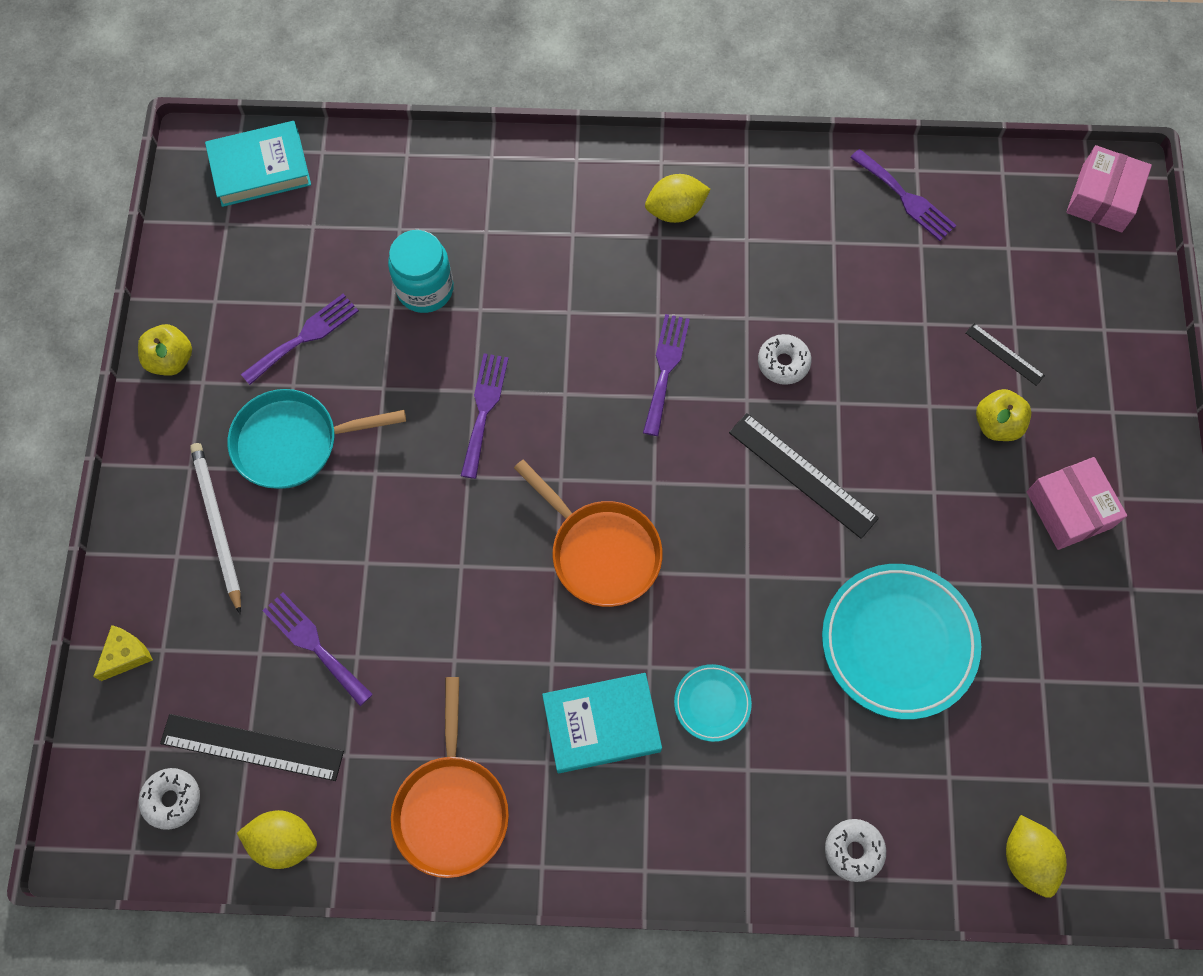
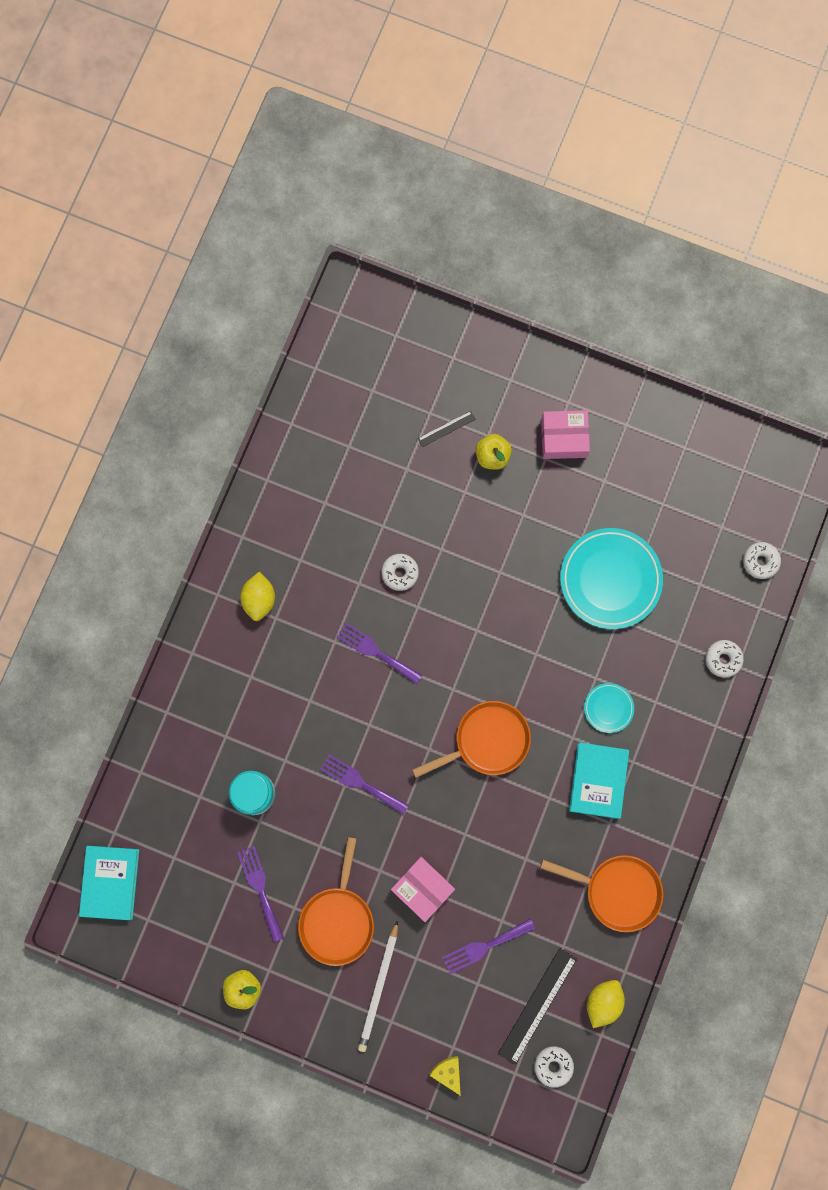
camera: 70 degrees left, 10 degrees up
(217, 525) = (379, 988): white pencil -> white pencil turned 75 degrees counterclockwise
(293, 442) = (337, 919): turquoise pan -> orange pan
(802, 475) = (482, 593): black ruler -> none
(905, 198) = (309, 441): purple fork -> none
(1027, 858) = (760, 561): yellow lemon -> white donut
(1102, 198) = (359, 313): pink box -> pink box (422, 888)

